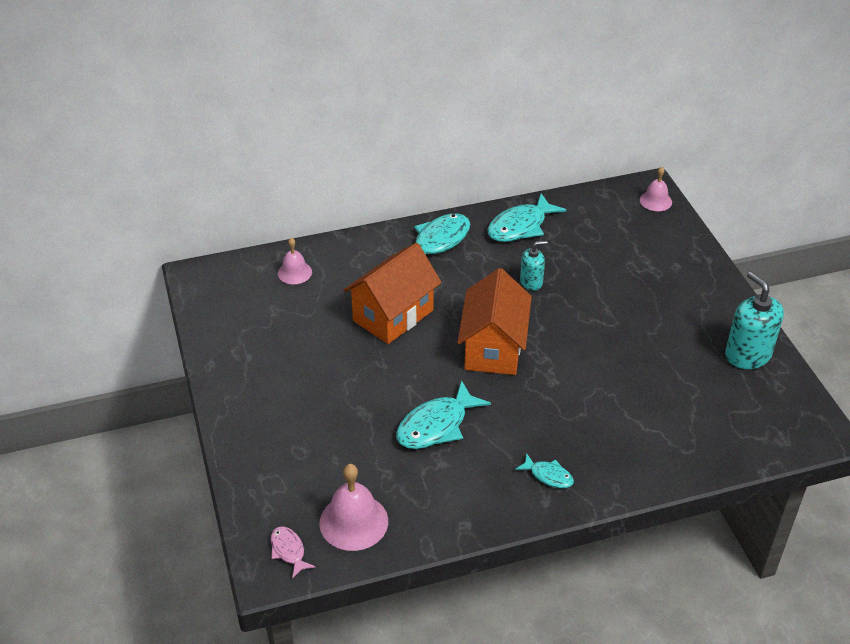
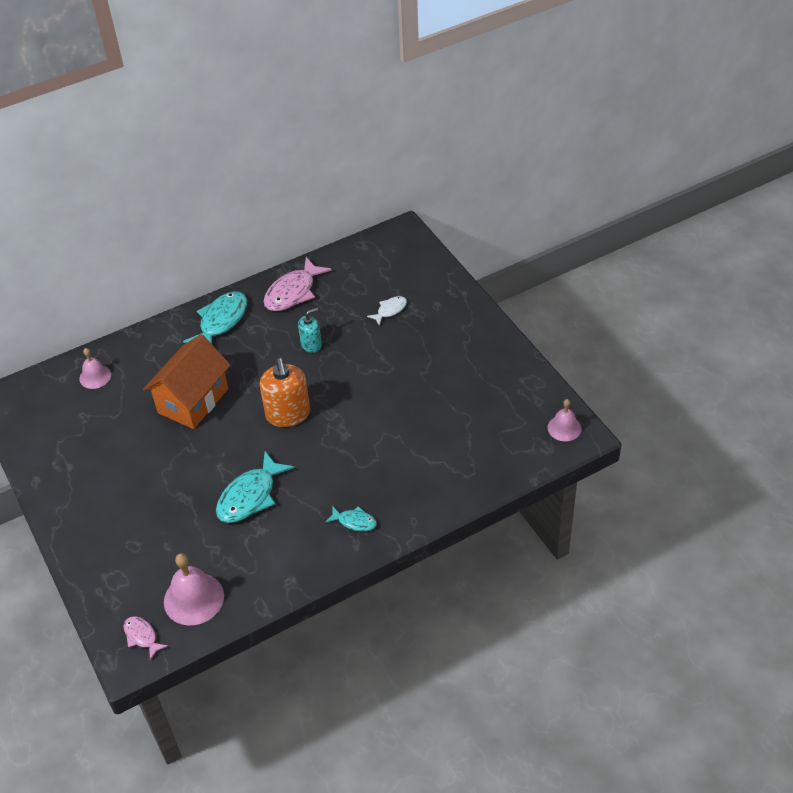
camera: 10 degrees left, 5 degrees up
(493, 348) = (288, 414): orange house -> orange soap dispenser
(520, 226) = (293, 292): turquoise fish -> pink fish
(623, 263) = (390, 310): none -> white fish
(655, 201) = (410, 244): pink bell -> pink bell (564, 428)
(747, 355) = (508, 376): turquoise soap dispenser -> none

